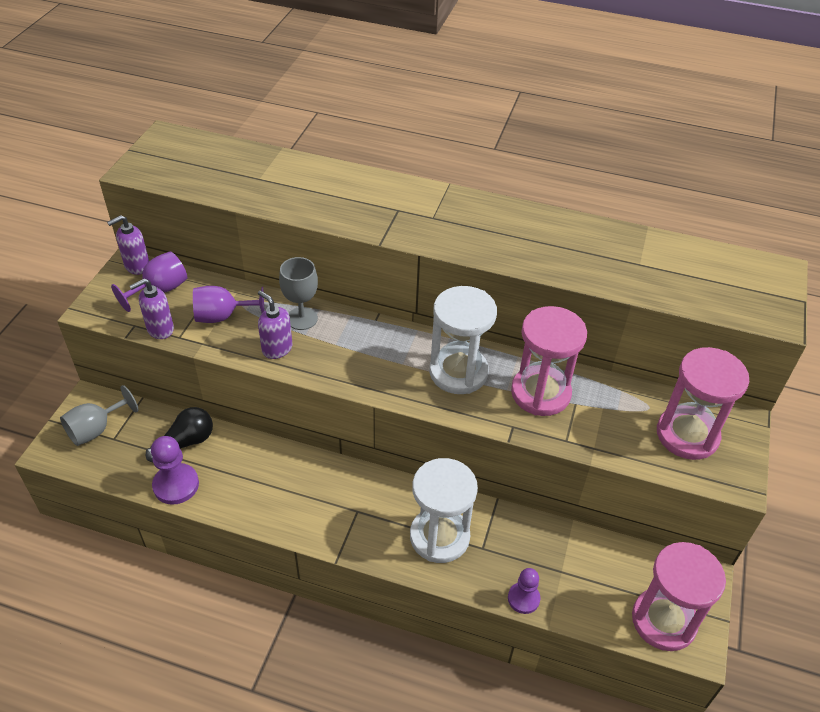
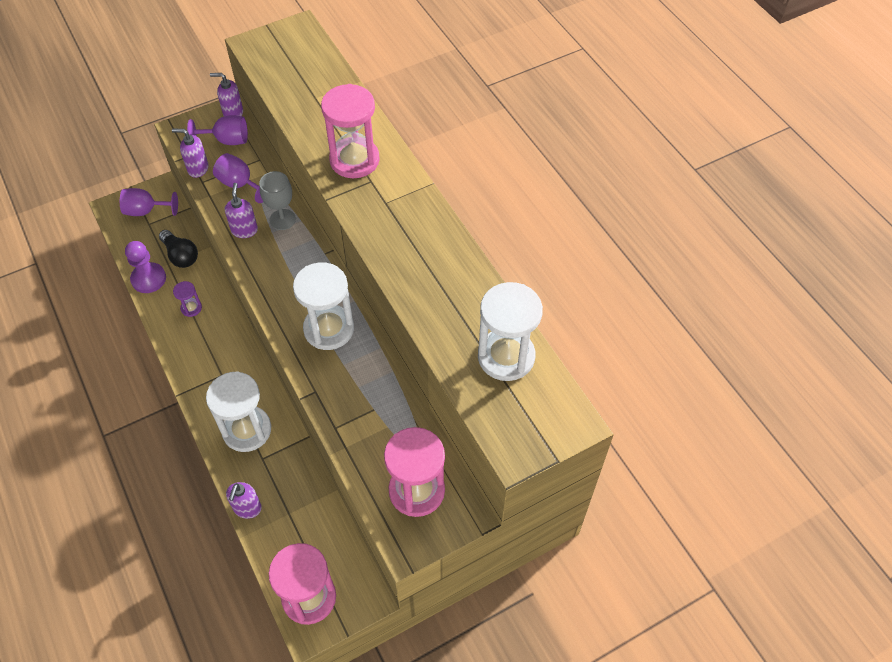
camera: 45 degrees right, 10 degrees up
(96, 429) = (146, 211): grey goblet -> purple goblet
(185, 442) = (181, 255): black light bulb -> black light bulb turned 45 degrees clockwise
(254, 478) = (191, 308): none -> purple hourglass
(523, 598) = (247, 508): purple pawn -> purple soap dispenser
(540, 393) = (361, 384): pink hourglass -> pink hourglass (354, 160)
(674, 261) = (506, 356): none -> white hourglass

